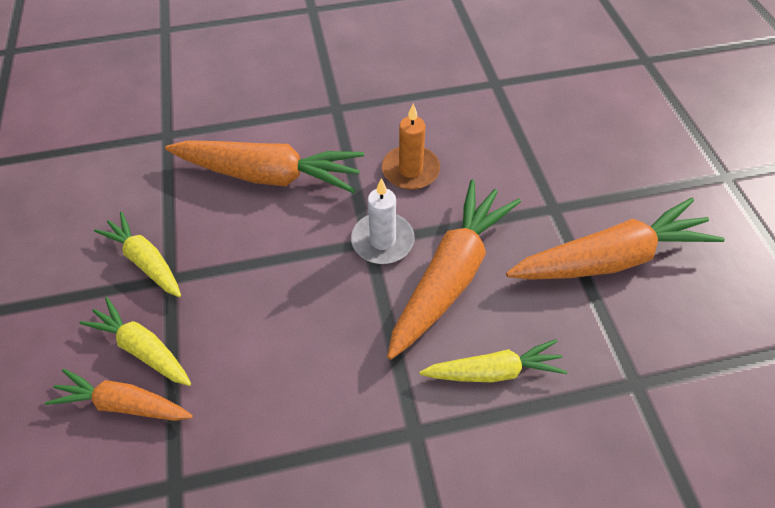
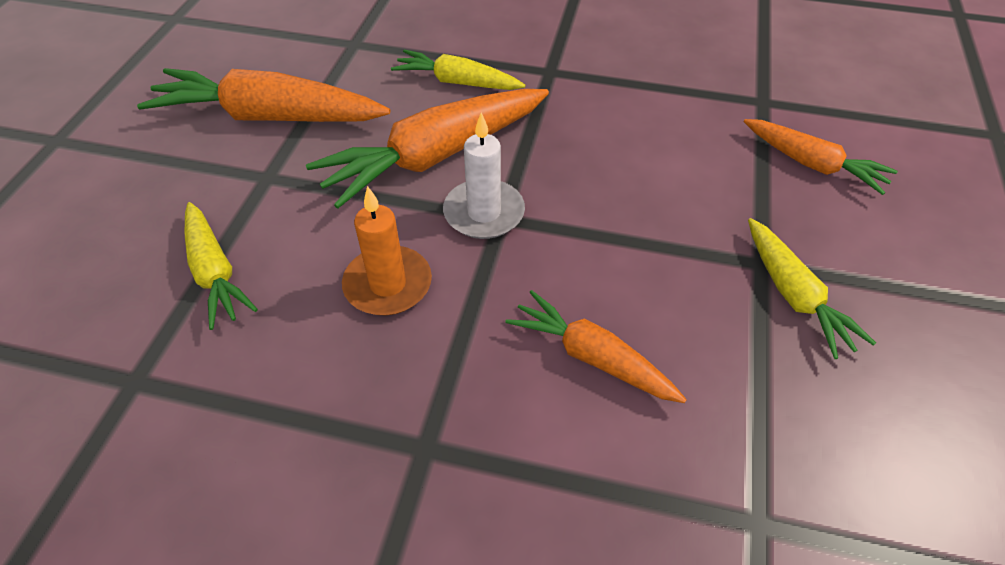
camera: 155 degrees left, 5 degrees down
(143, 348) = (794, 202): yellow carrot -> yellow carrot (215, 272)
(269, 175) = (592, 357): orange carrot -> orange carrot, size x0.58

